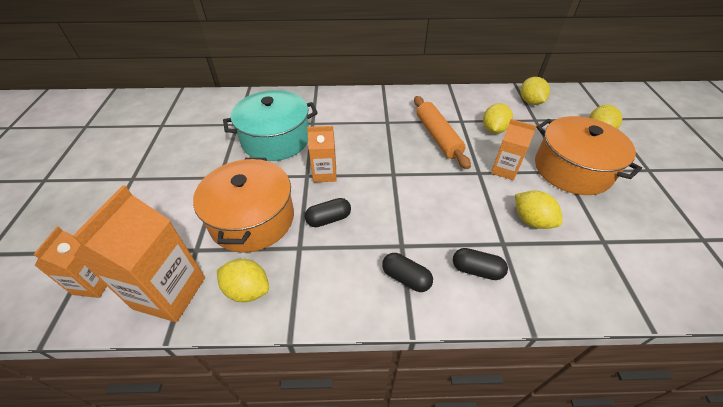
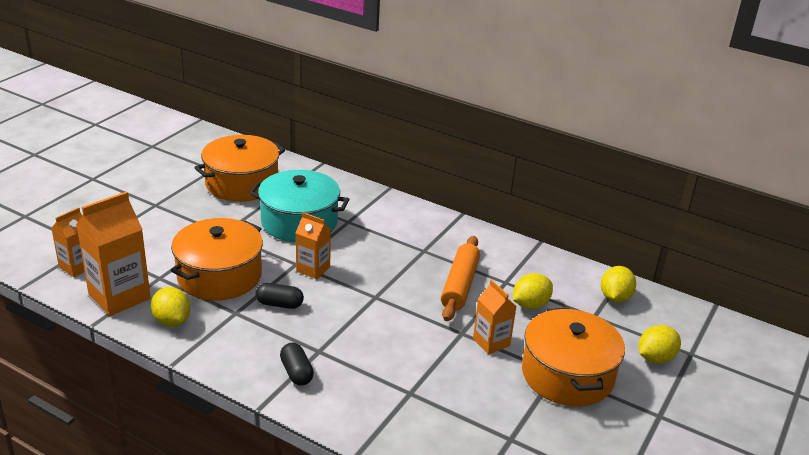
camera: 30 degrees right, 15 degrees down
(198, 127) = (242, 183): none -> orange pot
(476, 270) = (362, 397): black capsule -> none
(531, 220) = (461, 391): yellow lemon -> none

